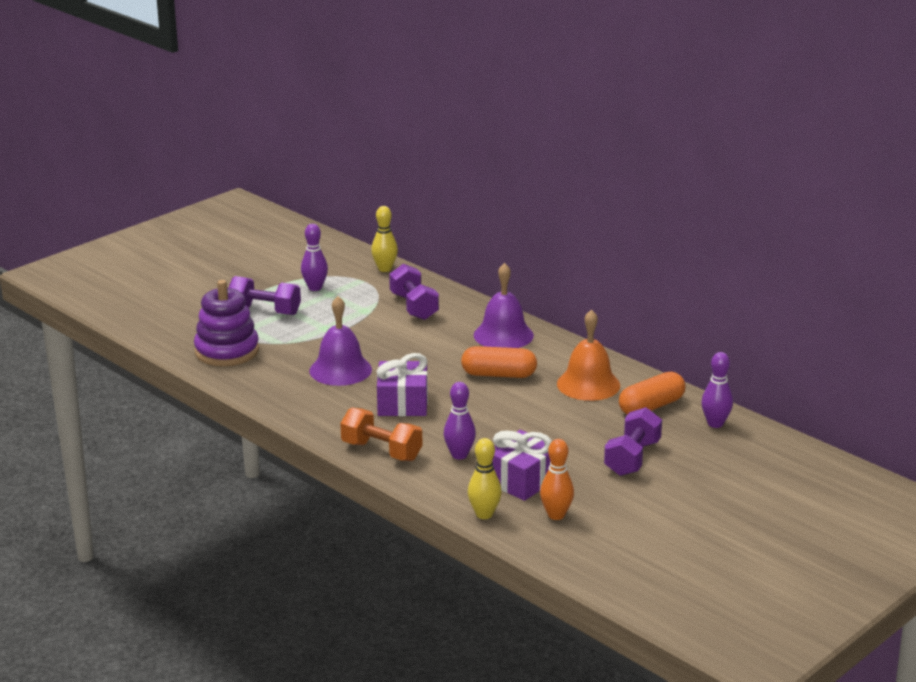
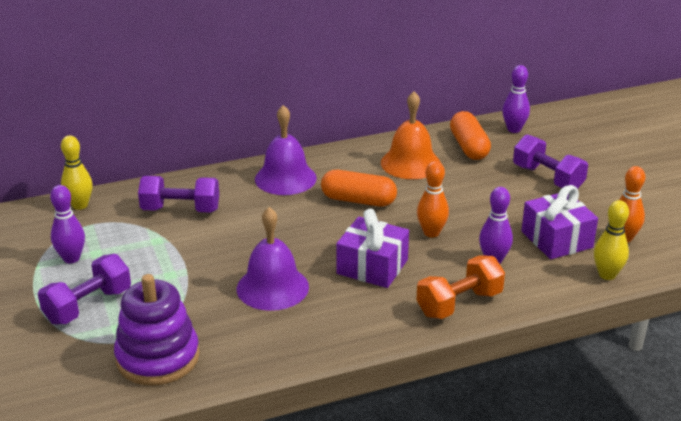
camera: 65 degrees left, 5 degrees up
(477, 418) = (431, 233): none -> orange bowling pin
(499, 374) = (358, 200): orange capsule -> orange capsule turned 75 degrees clockwise

